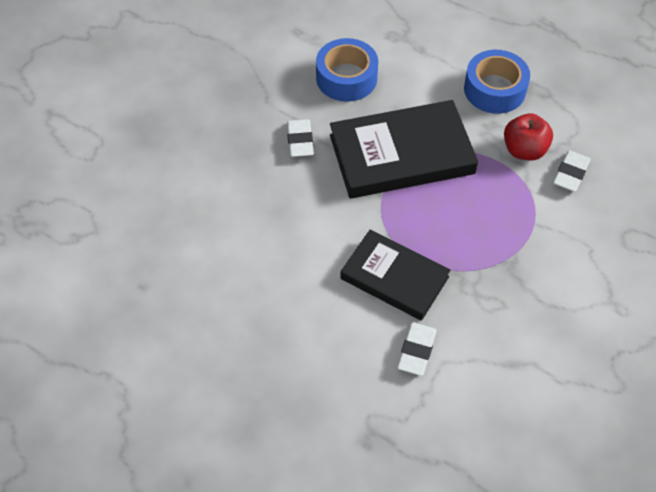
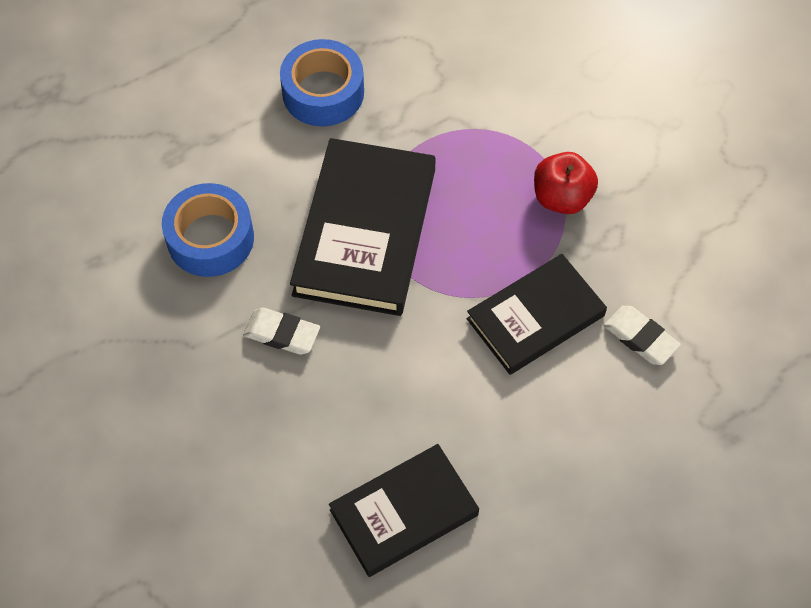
camera: 65 degrees left, 5 degrees up
(207, 255) = (404, 512): none -> black book
(524, 150) = (427, 107): red apple -> red apple (562, 197)
(570, 174) = (483, 80): white eraser -> none

